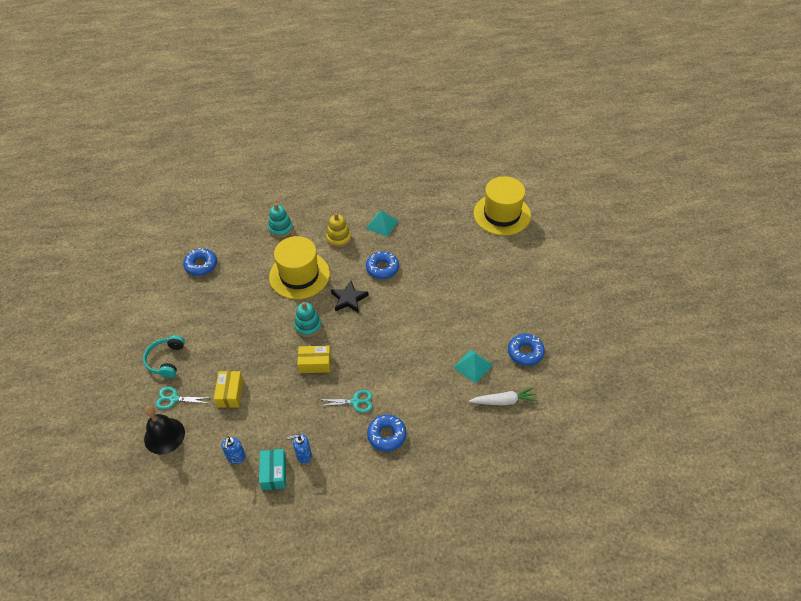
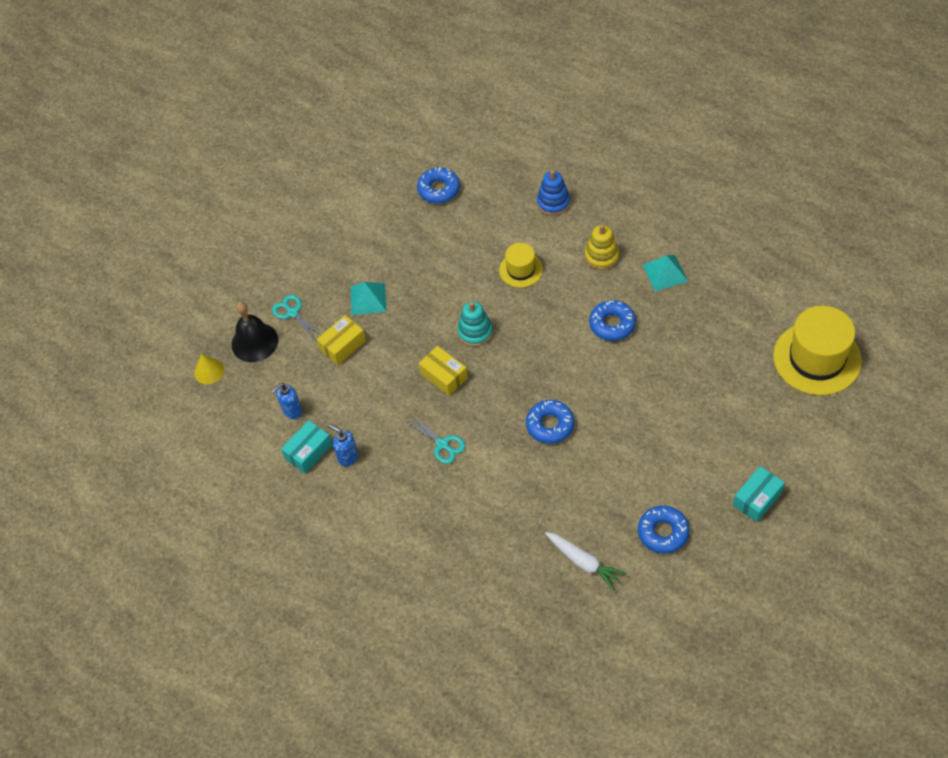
camera: 50 degrees right, 5 degrees up
(148, 478) = (209, 371): none -> yellow cone
(166, 360) = (319, 269): turquoise headphones -> none
(281, 229) = (553, 202): turquoise stacking toy -> blue stacking toy
(299, 275) = (521, 270): yellow hat -> yellow hat, size x0.53
(349, 299) = (543, 333): black star -> none
(387, 435) = (437, 500): blue donut -> blue donut (550, 425)
(473, 366) = (592, 502): turquoise pyramid -> turquoise pyramid (368, 298)
(550, 300) = (757, 499): none -> turquoise box

